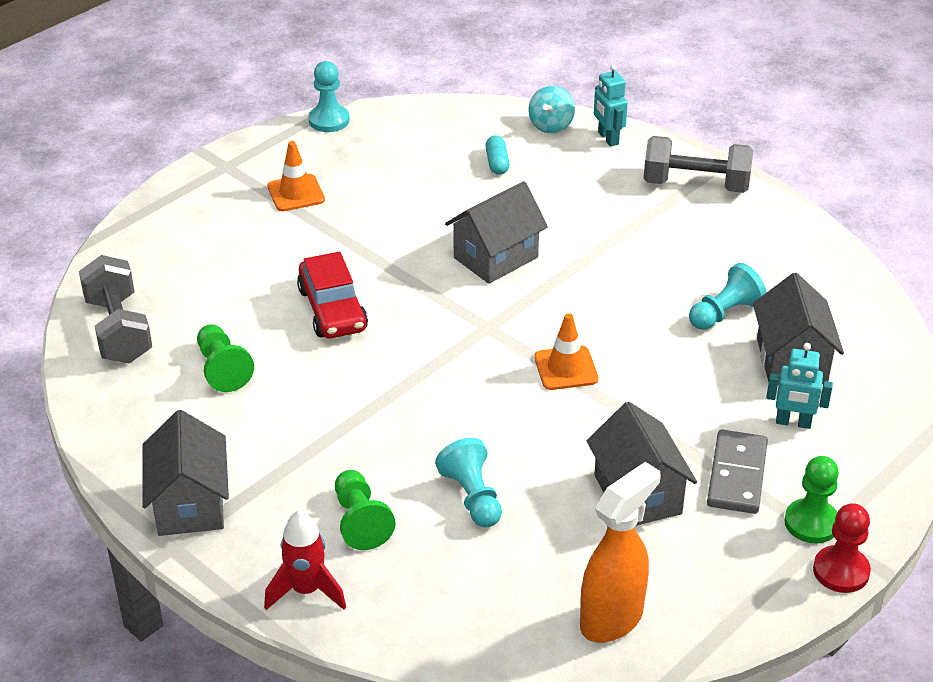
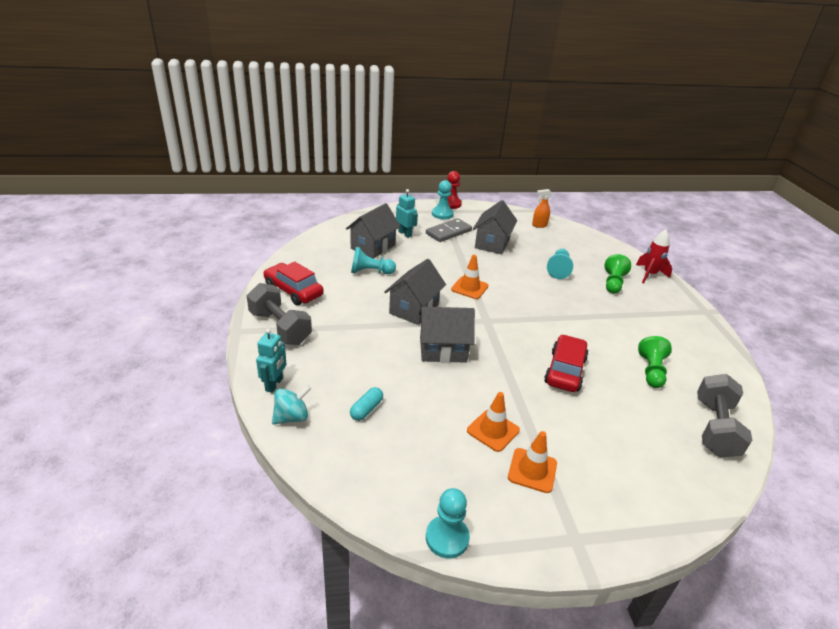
camera: 145 degrees left, 5 degrees down
(190, 504) = (692, 321): grey house -> grey house (414, 309)
(360, 206) = (493, 430): none -> orange traffic cone
(612, 619) = (539, 225): orange spray bottle -> orange spray bottle, size x0.53
(761, 231) = (293, 291): none -> red car
(811, 523) = (442, 214): green pawn -> turquoise pawn

